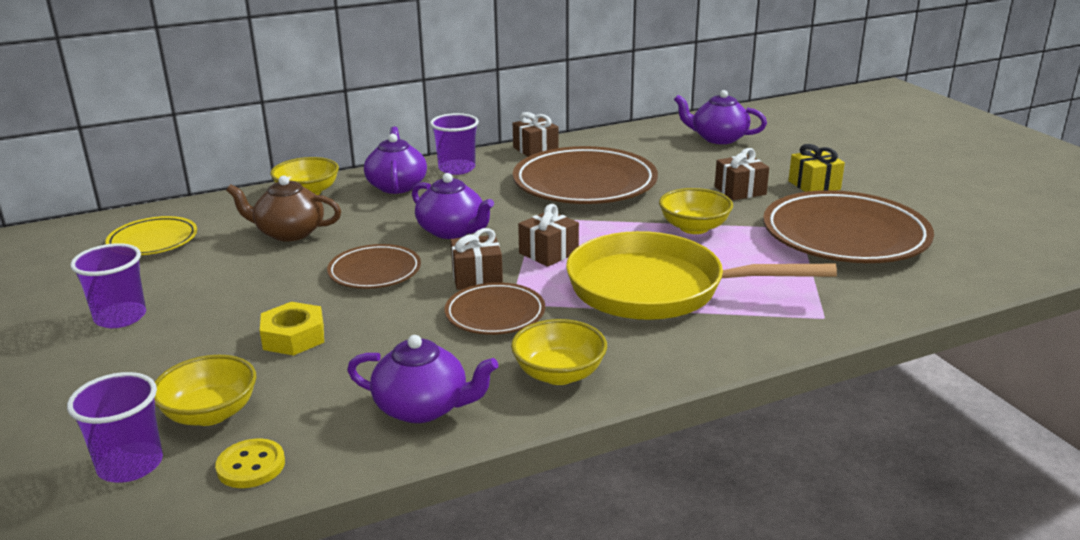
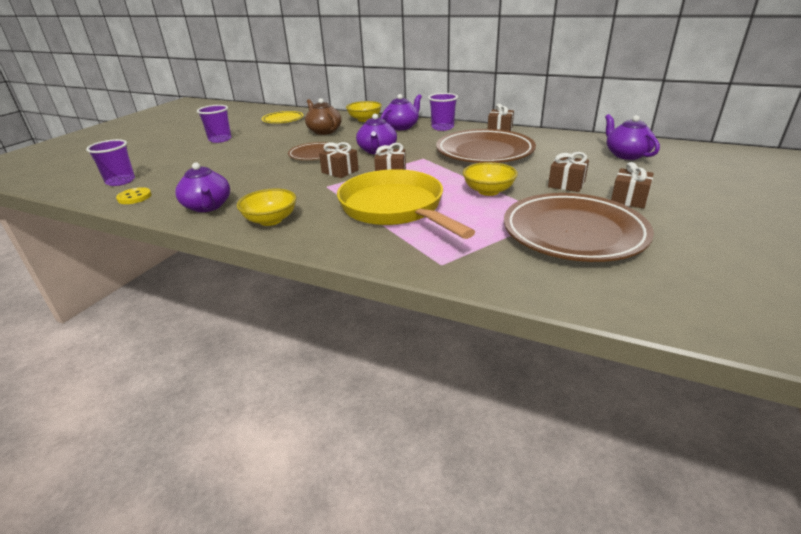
camera: 50 degrees right, 5 degrees up
(210, 413) = (166, 177): yellow bowl -> none
(293, 337) = (239, 165): yellow nut -> none
(495, 314) = (310, 187): brown plate -> none
(814, 185) = (629, 199): yellow gift -> brown gift

